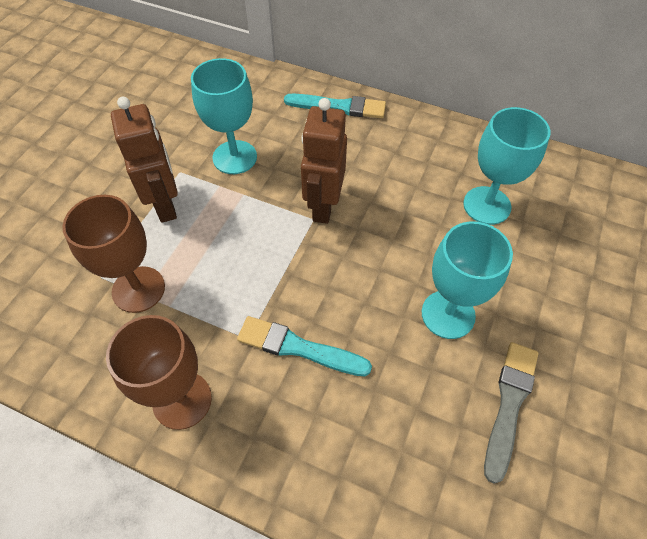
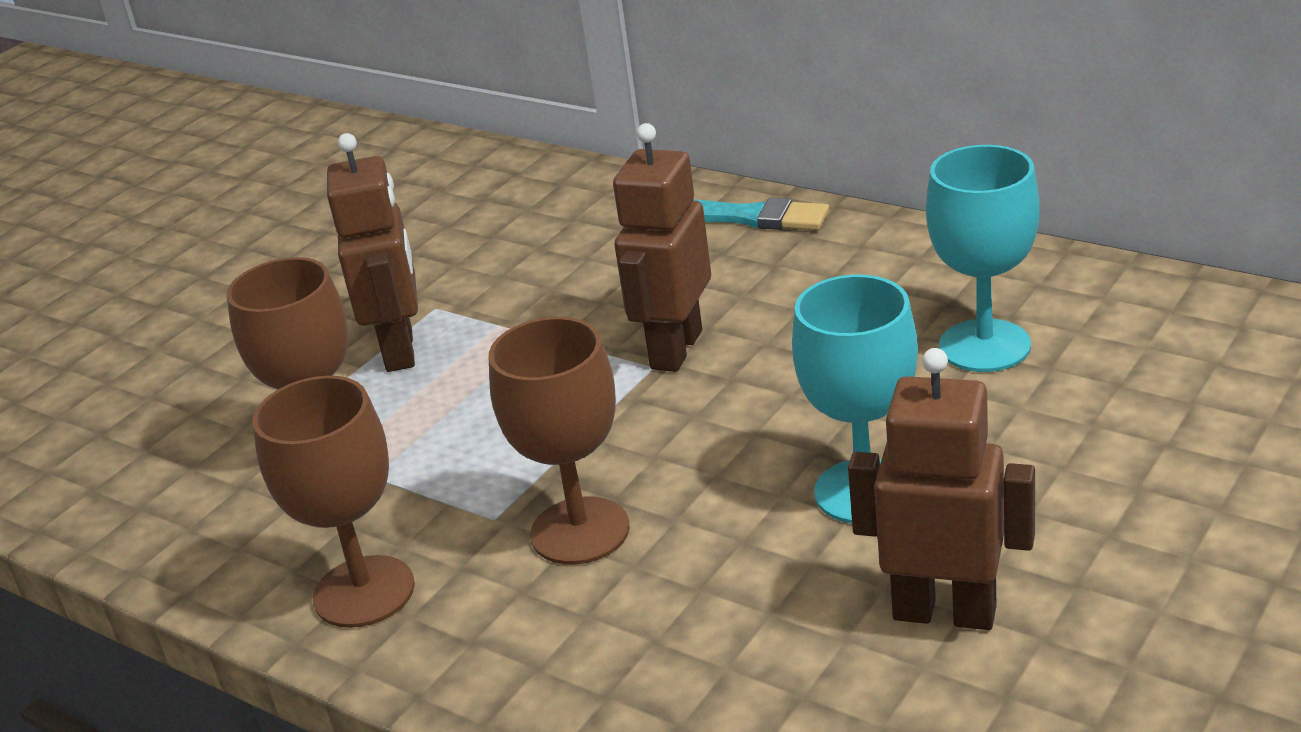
camera: 15 degrees right, 25 degrees down
(234, 157) = (535, 288): turquoise goblet -> none
(299, 348) = (580, 531): turquoise brush -> brown goblet
(509, 404) = (944, 612): grey brush -> brown robot

